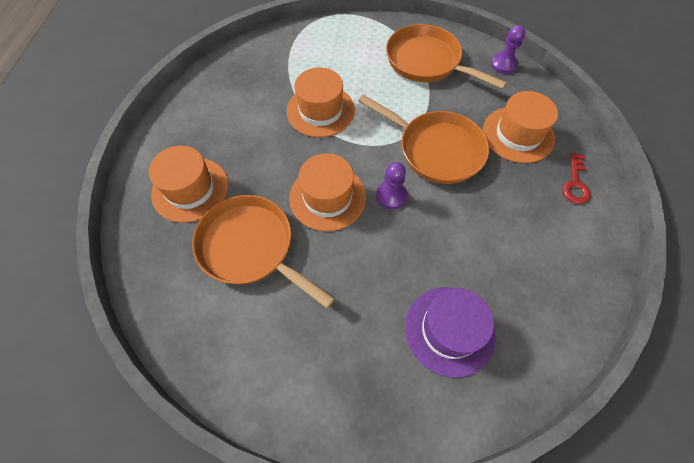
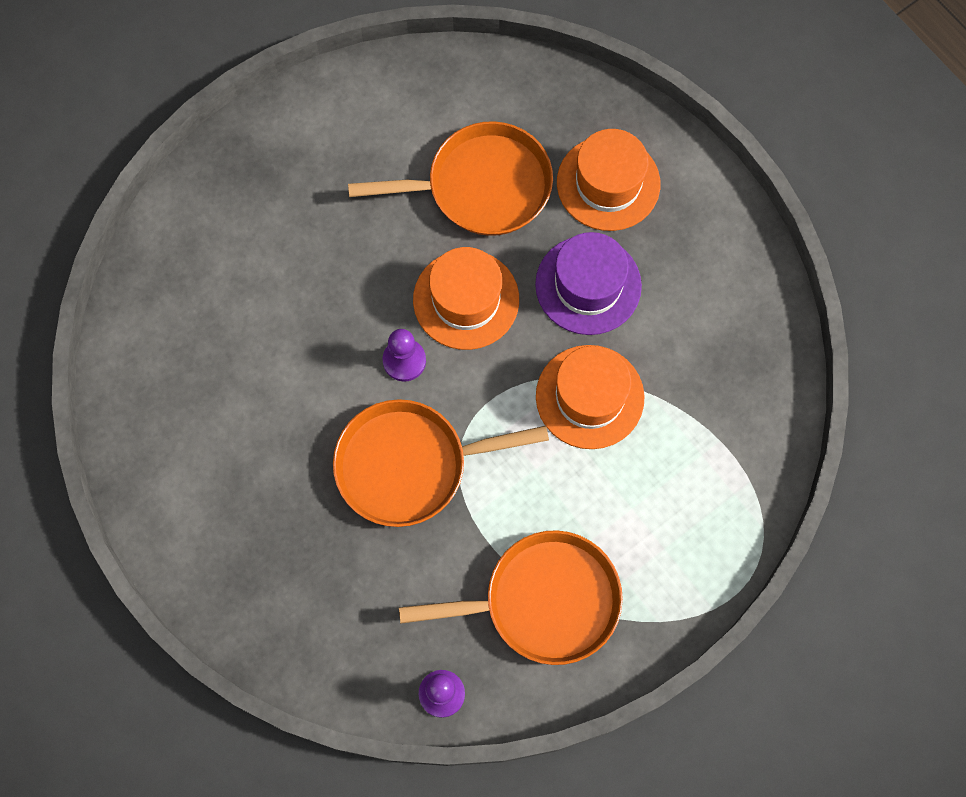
camera: 135 degrees right, 10 degrees up
(449, 330) = (232, 276): purple hat -> purple hat (588, 285)
(518, 134) = (334, 577): orange hat -> none
(575, 183) = (221, 560): red key -> none

